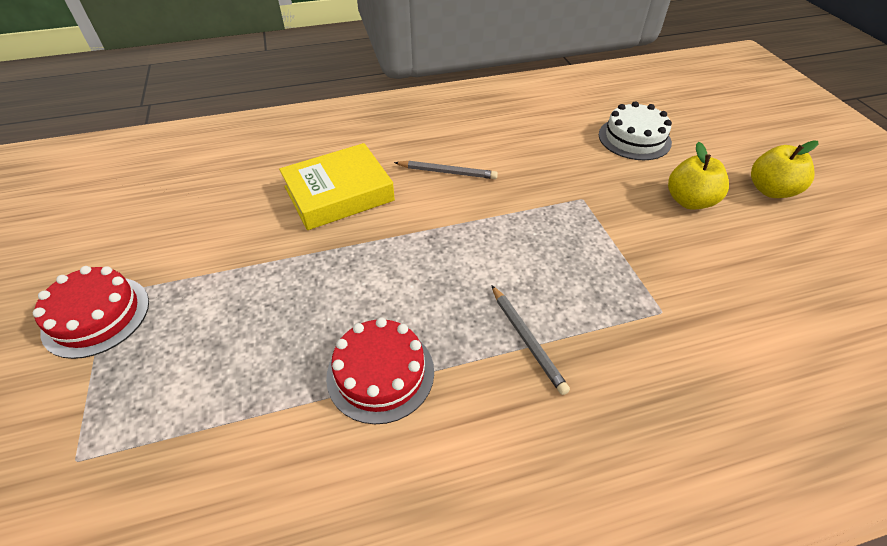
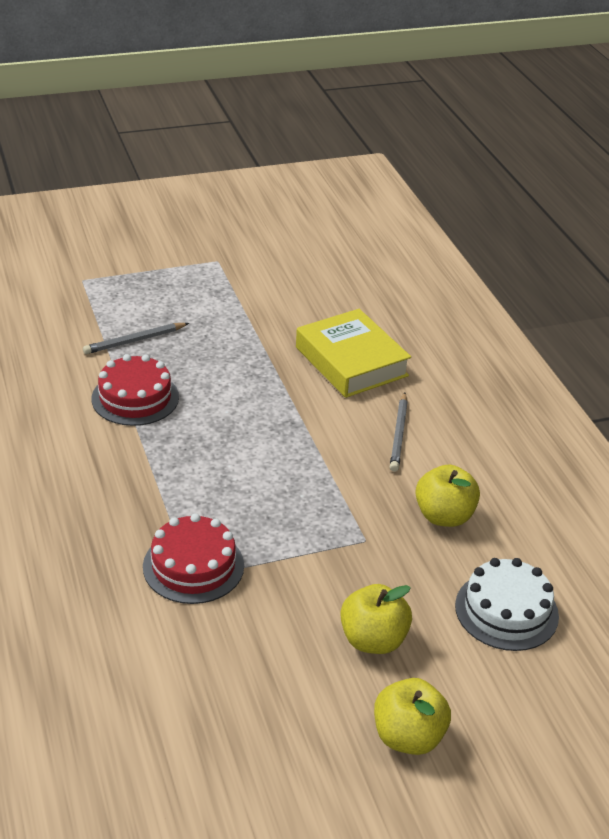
camera: 85 degrees right, 10 degrees down
(96, 316) = (197, 261): red cake -> red cake (193, 566)
(527, 340) = (162, 480): grey pencil -> grey pencil (134, 341)
(545, 157) = (444, 516): none -> yellow apple

